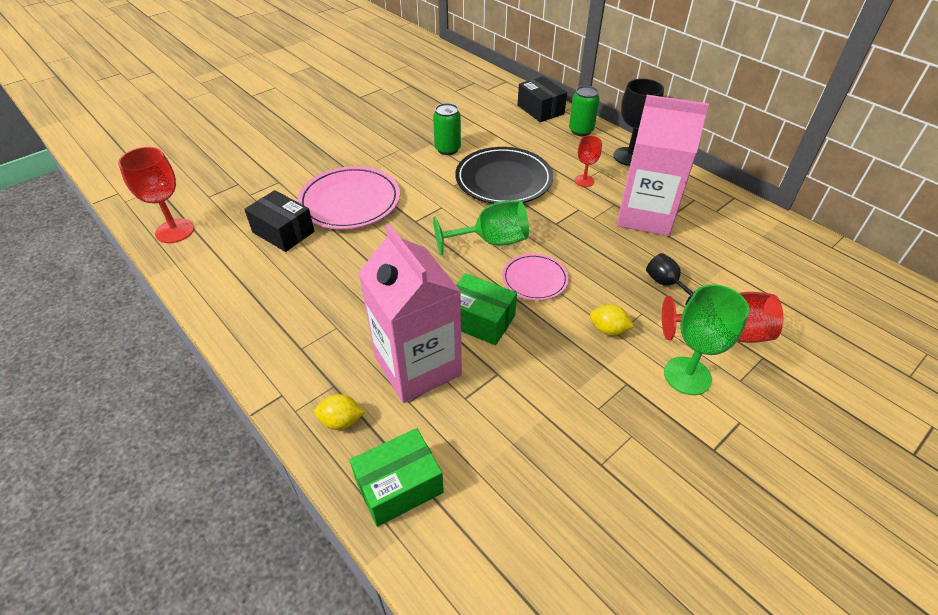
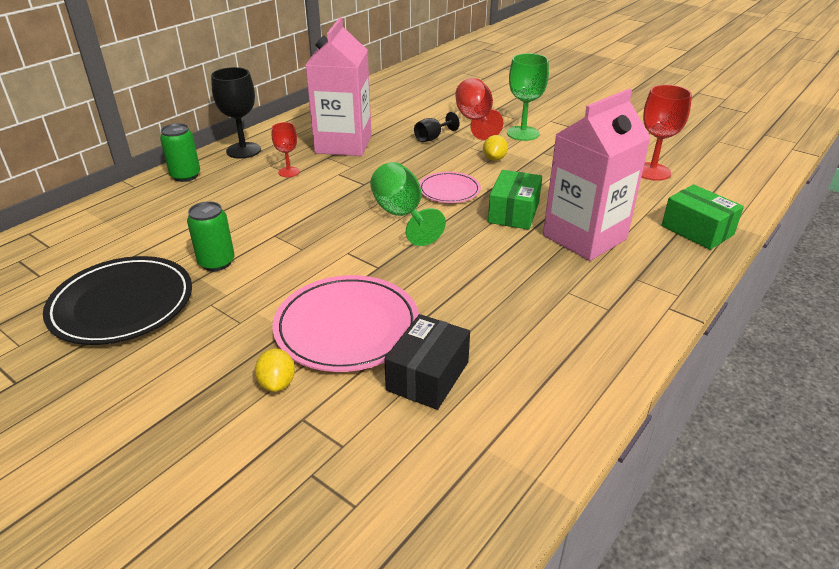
camera: 100 degrees left, 10 degrees down
(175, 231) = (461, 516): red goblet -> red goblet (652, 171)
(341, 421) = (667, 267): yellow lemon -> yellow lemon (277, 383)
(503, 180) = (288, 217): black plate -> black plate (122, 304)
(540, 109) = (126, 202): black box -> none

